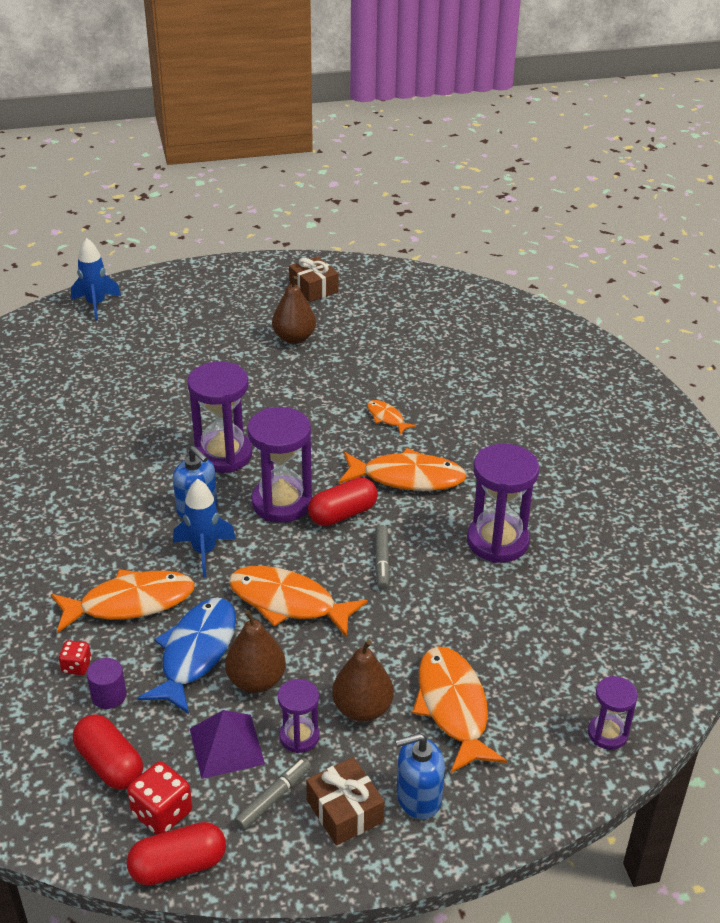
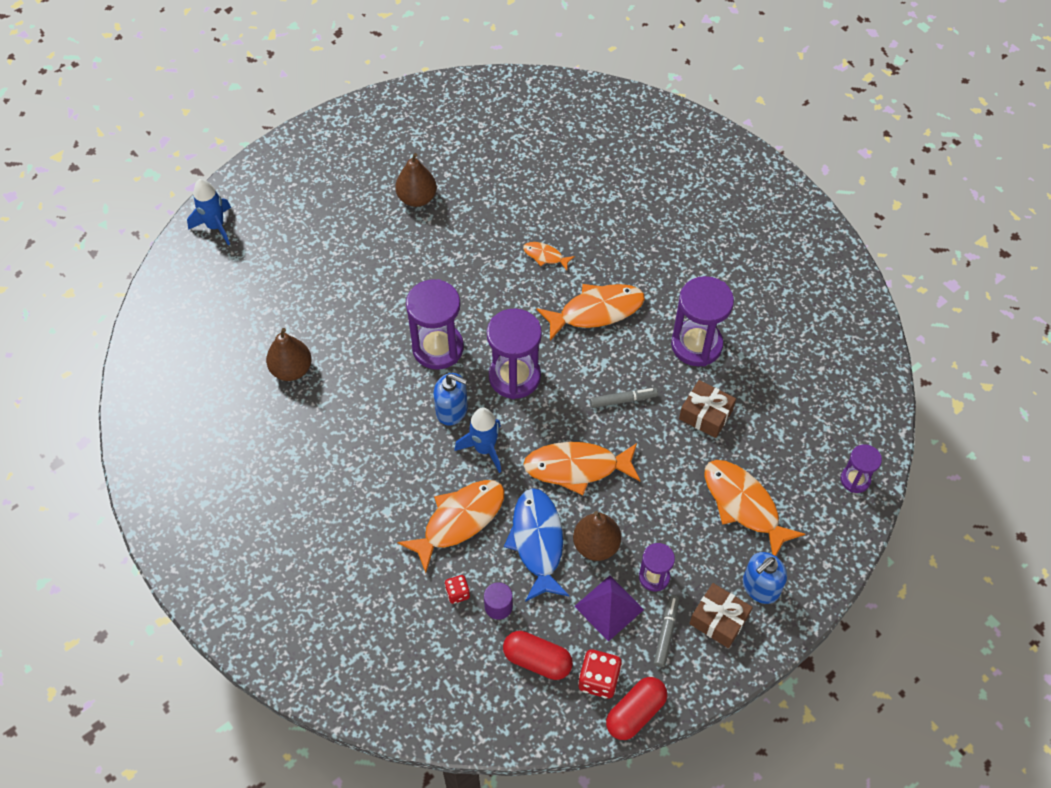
camera: 25 degrees left, 20 degrees up
(313, 288) = (398, 133): brown gift -> brown gift (705, 415)
(342, 514) = (568, 368): red capsule -> none
(362, 709) = (683, 534): brown pear -> brown pear (292, 369)
(382, 561) = (623, 400): grey marker -> grey marker turned 75 degrees counterclockwise

